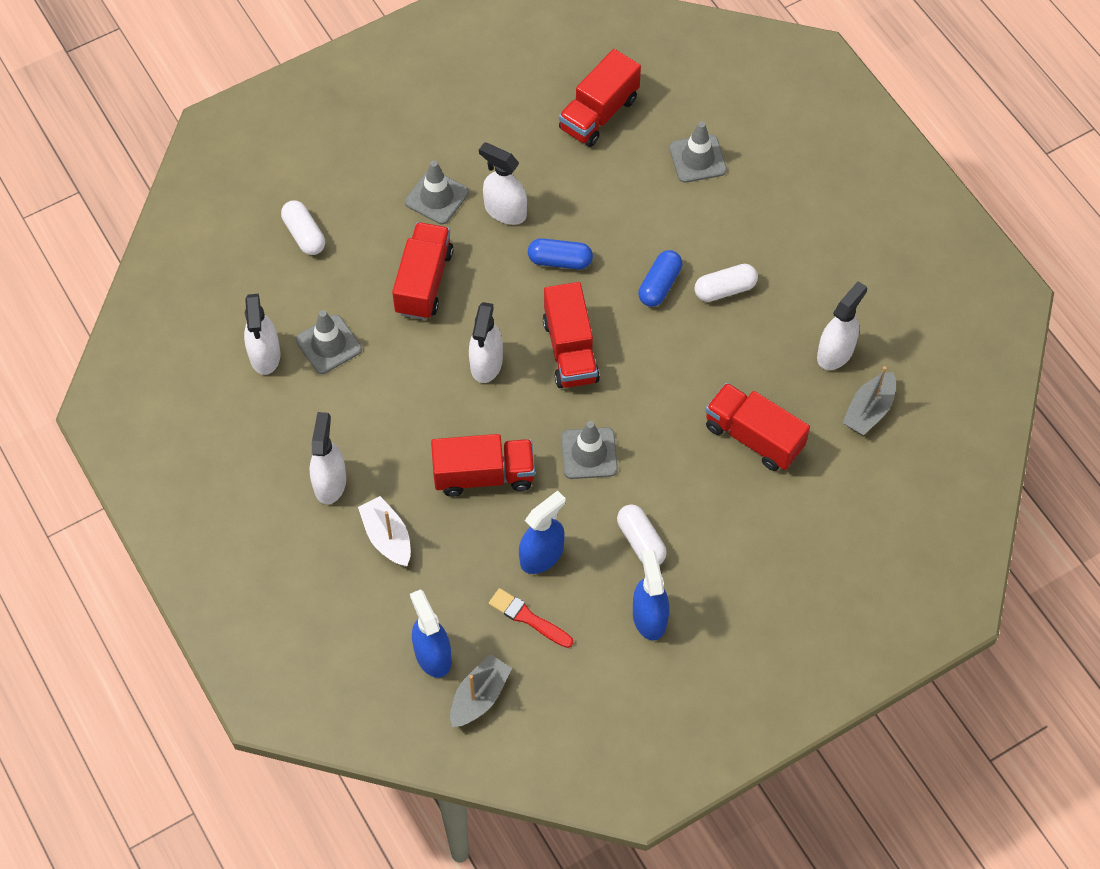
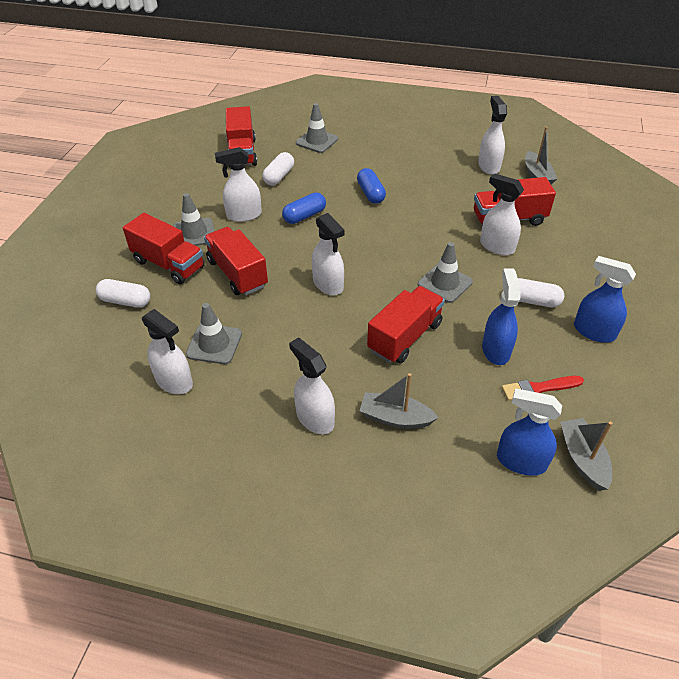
camera: 45 degrees left, 15 degrees down
(387, 537) = (395, 418): white boat -> grey boat
(570, 350) = (366, 247): red truck -> red truck (169, 264)
(694, 457) = (496, 246): none -> white spray bottle
(725, 289) = (404, 176): white capsule -> white capsule (279, 176)

